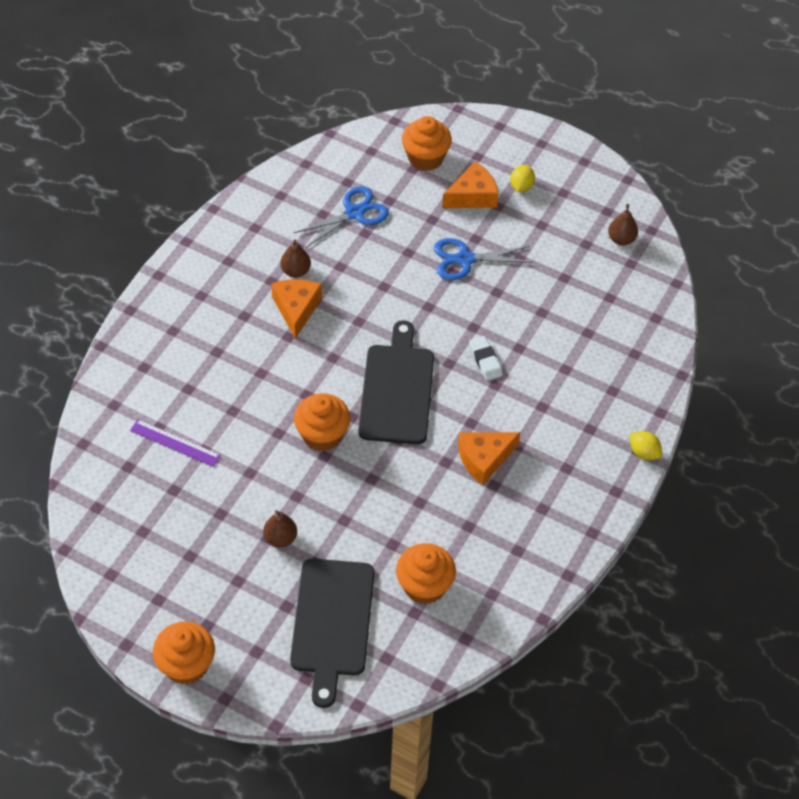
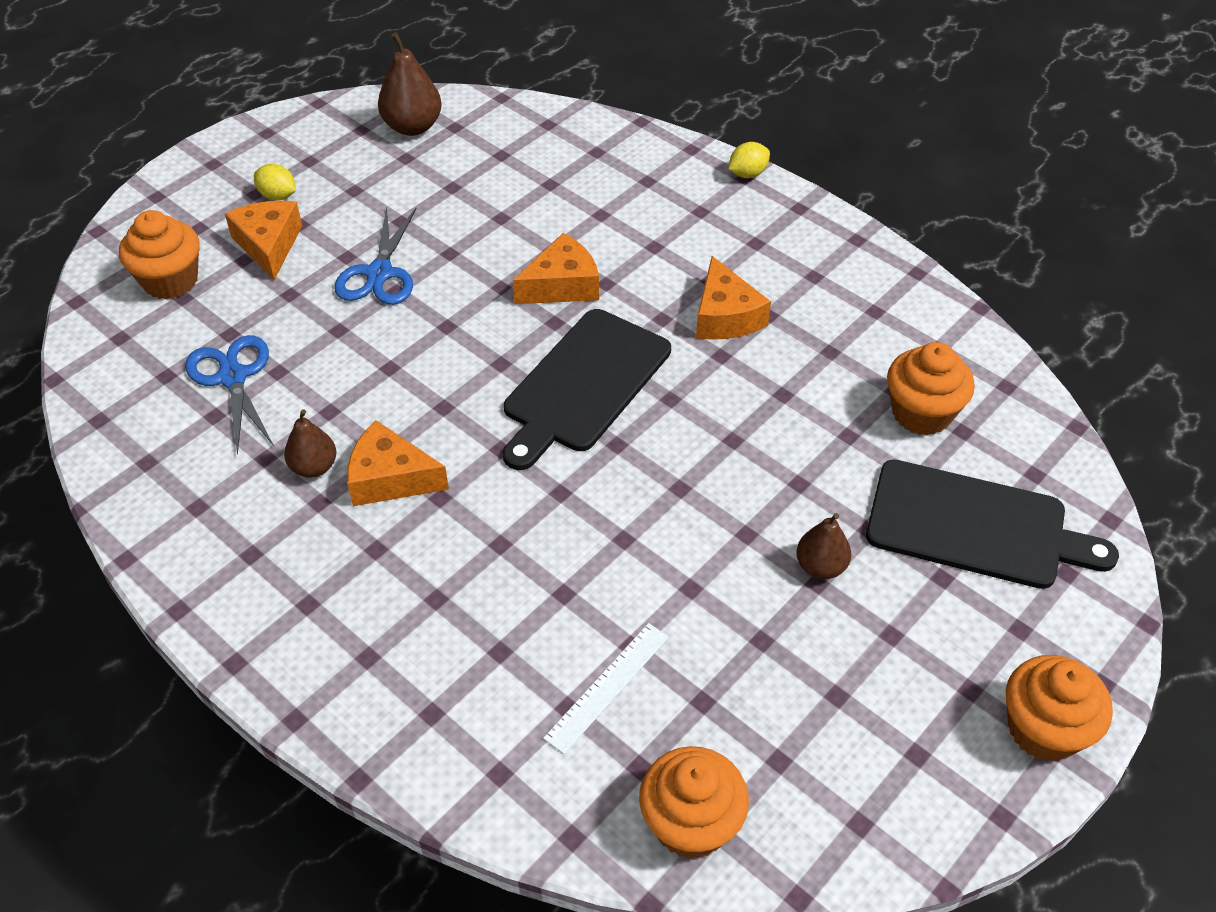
camera: 75 degrees left, 5 degrees down
(175, 443) = (607, 686): purple ruler -> white ruler
(322, 435) = (641, 484): orange cupcake -> orange cupcake (691, 823)
(397, 390) = (584, 385): black cutting board -> black cutting board turned 75 degrees counterclockwise
(485, 360) = (562, 285): white eraser -> orange cheese
(621, 239) = (412, 127): brown pear -> brown pear, size x1.56

